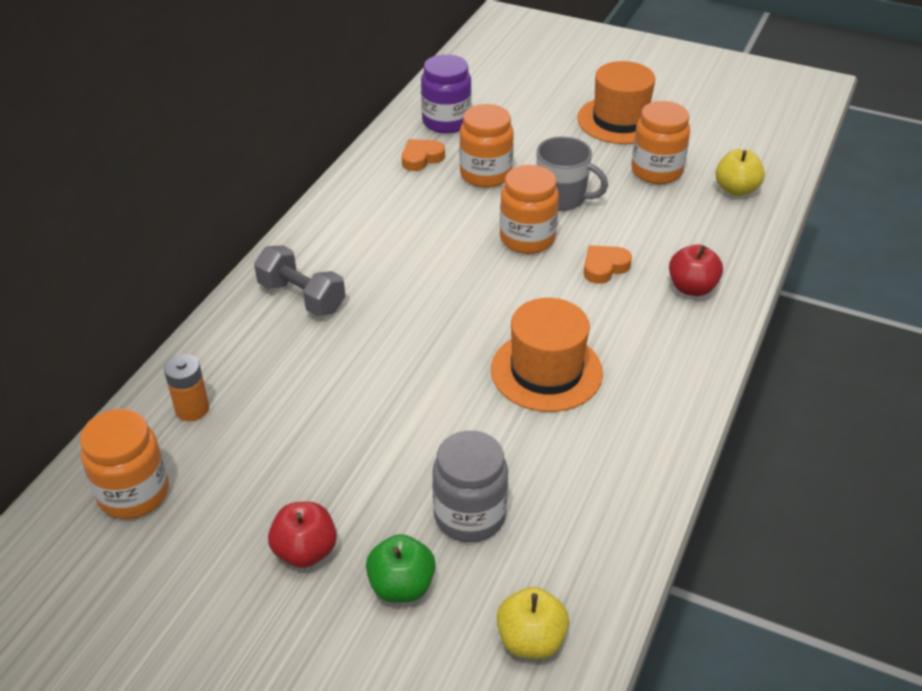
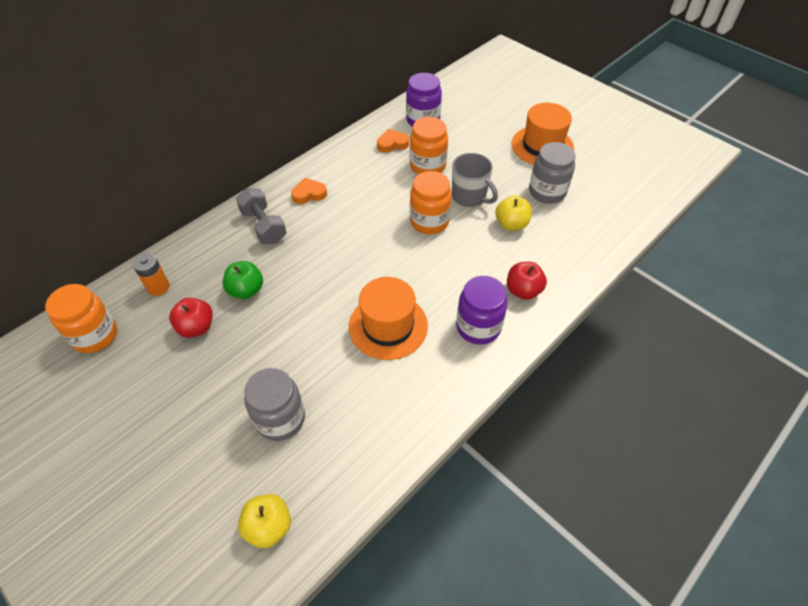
camera: 20 degrees right, 10 degrees up
(305, 551) = (168, 410): red apple -> red apple (196, 327)
(401, 586) = (211, 456): green apple -> green apple (246, 290)
(604, 267) = (470, 257): orange heart -> orange heart (309, 194)
(656, 171) = (547, 192): orange jar -> grey jar
(661, 342) = (478, 327): none -> purple jar
(736, 189) = (597, 221): yellow apple -> yellow apple (511, 224)

